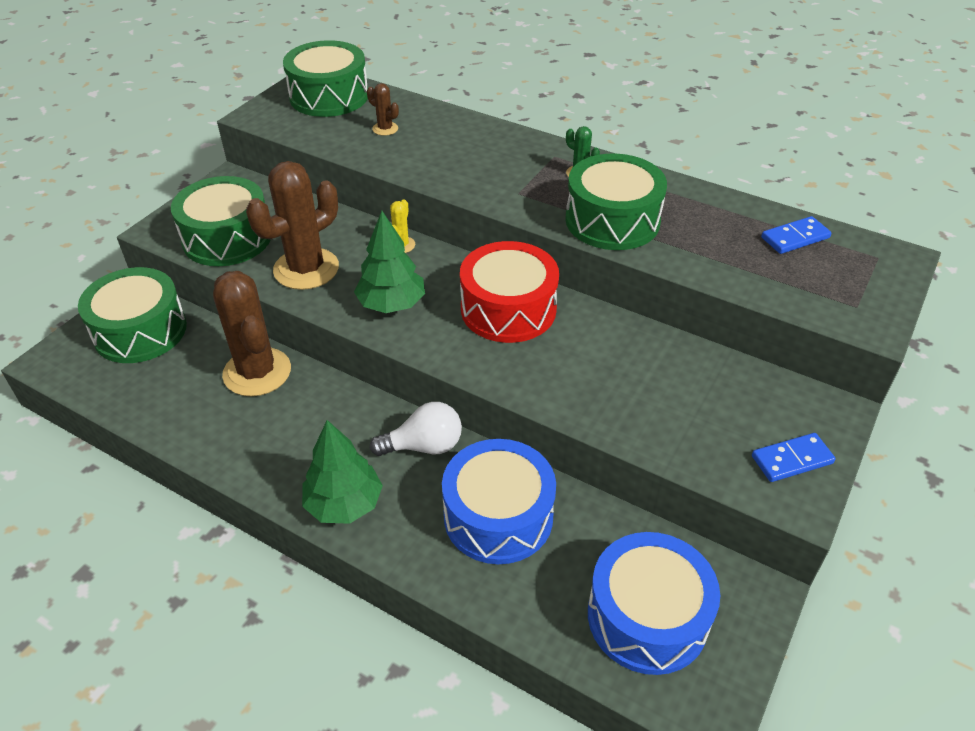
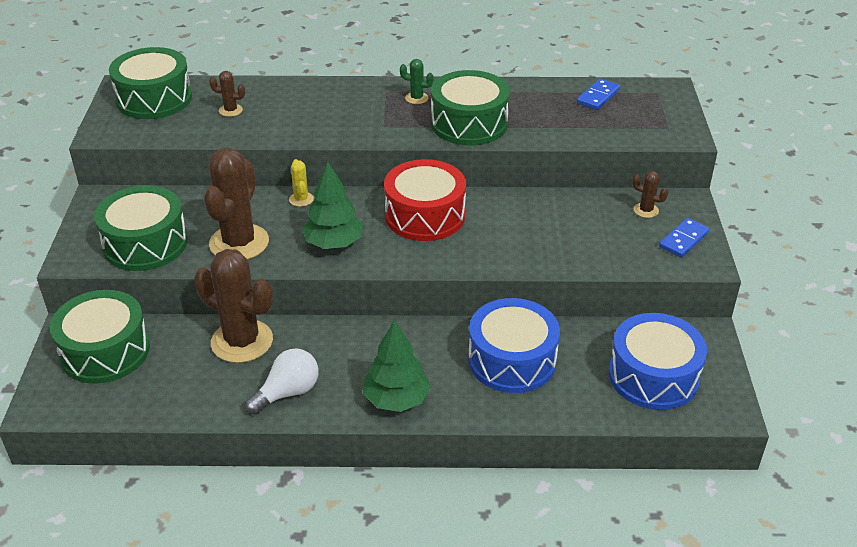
camera: 30 degrees left, 5 degrees down
(424, 446) = (421, 339): white light bulb -> white light bulb (288, 392)
(771, 401) = (646, 210): none -> brown cactus

